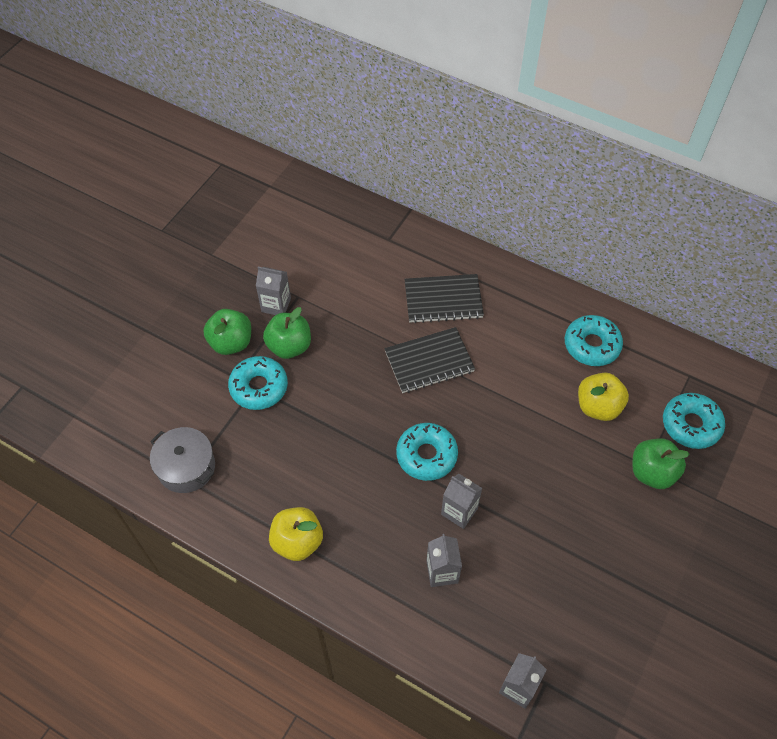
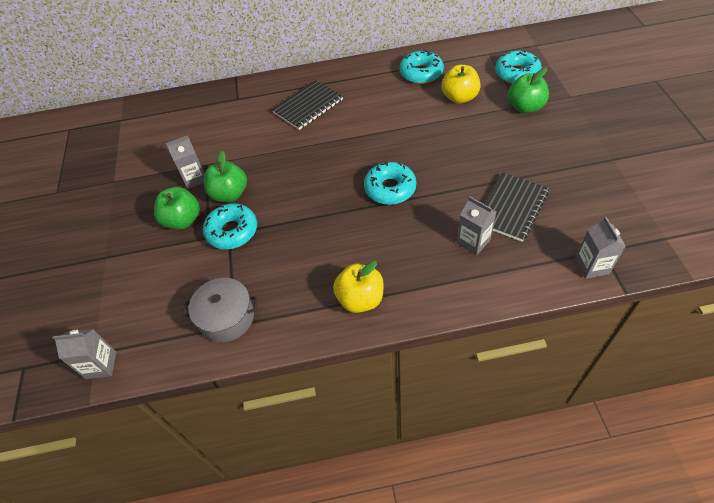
camera: 35 degrees left, 5 degrees down
(429, 362) = (335, 141): black notebook -> black notebook (511, 208)
(459, 511) = (444, 202): grey carton -> grey carton (101, 365)

